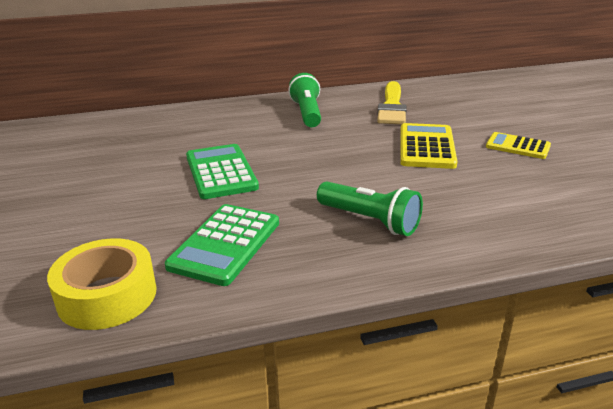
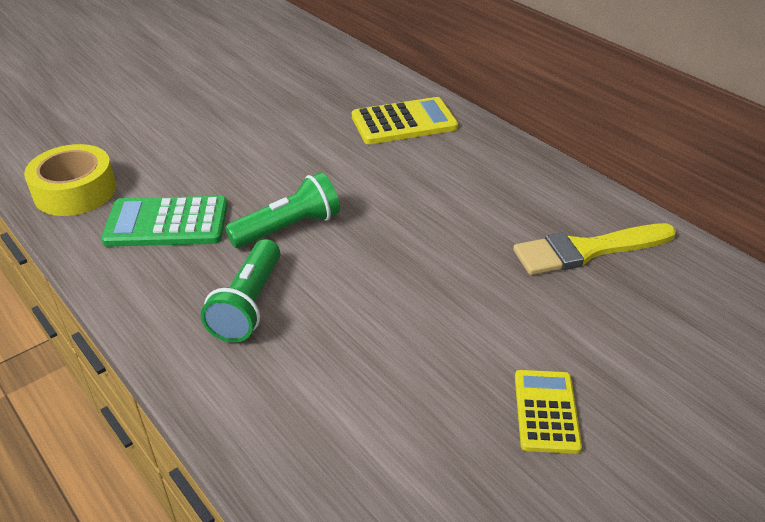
camera: 65 degrees right, 10 degrees up
(220, 172) = (301, 174): green calculator -> none
(307, 113) = (497, 185): green flashlight -> green flashlight (288, 228)
(426, 147) = (472, 312): yellow calculator -> yellow calculator (404, 122)

